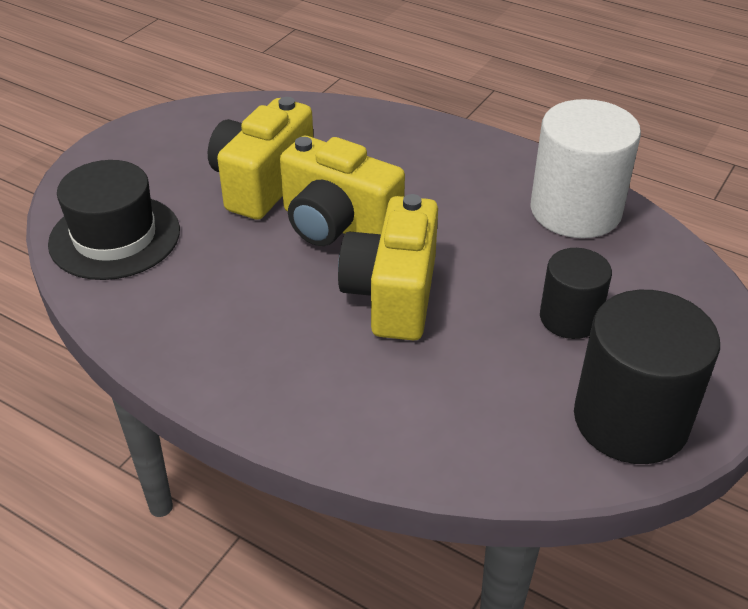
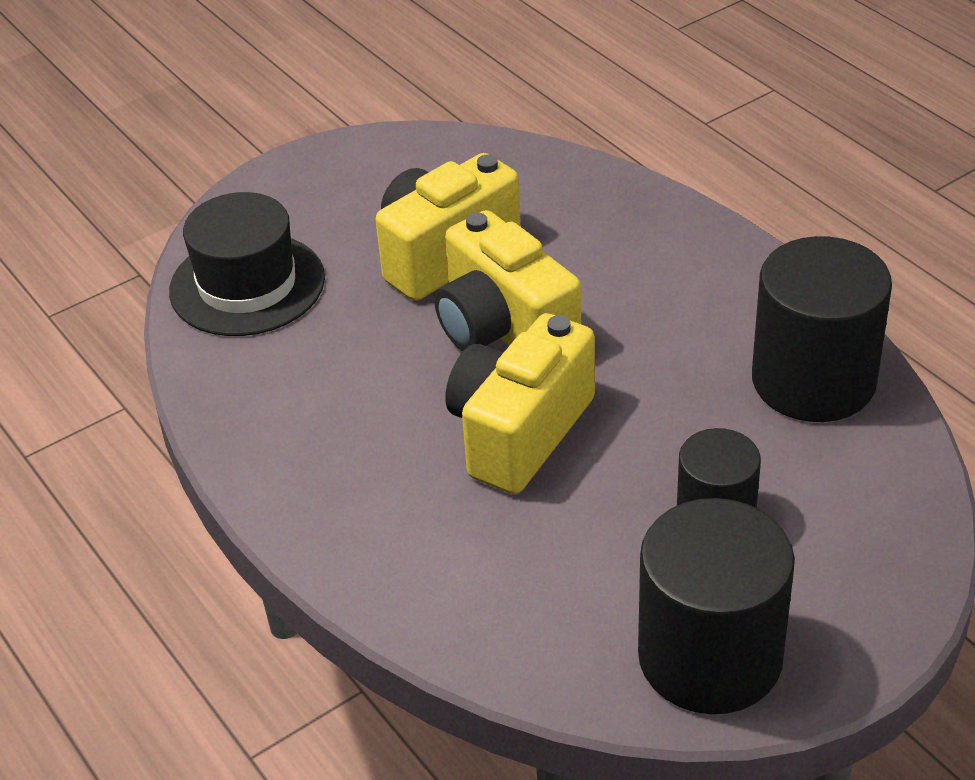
camera: 25 degrees right, 0 degrees up
(575, 210) = (813, 380): white cylinder -> black cylinder

